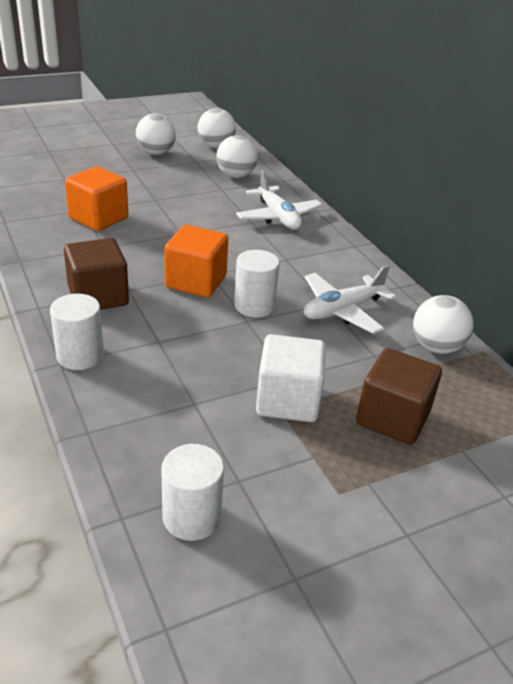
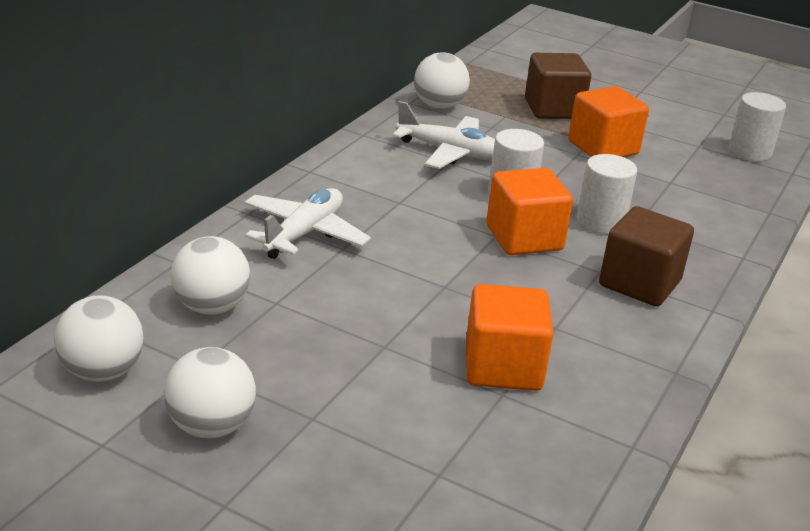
camera: 125 degrees left, 5 degrees down
(80, 356) = (720, 252): white cylinder -> white cylinder (600, 221)
(288, 400) = (603, 148): white cube -> orange cube

